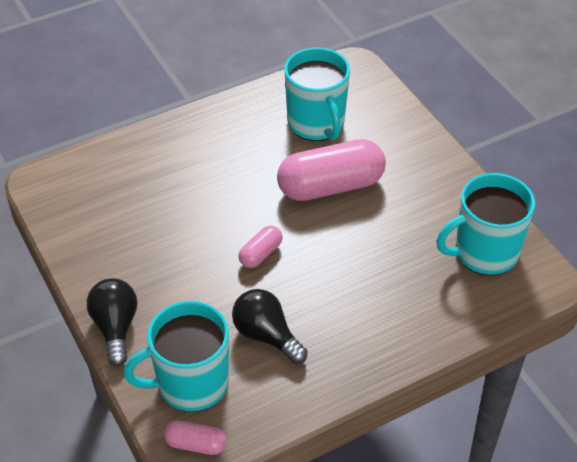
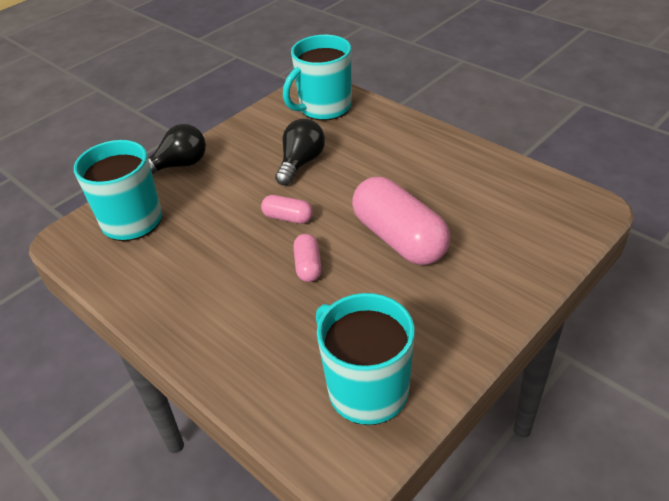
camera: 75 degrees right, 5 degrees down
(196, 444) = (71, 241): pink capsule -> pink capsule (308, 266)
(266, 335) = (193, 248): black light bulb -> black light bulb (301, 163)
(316, 123) = (481, 205): turquoise mug -> turquoise mug (324, 108)

